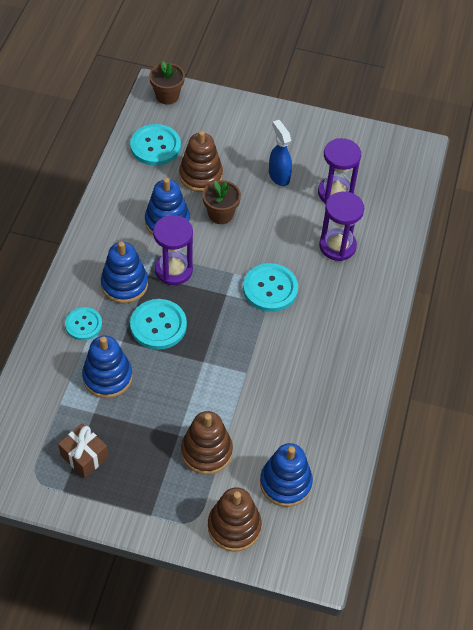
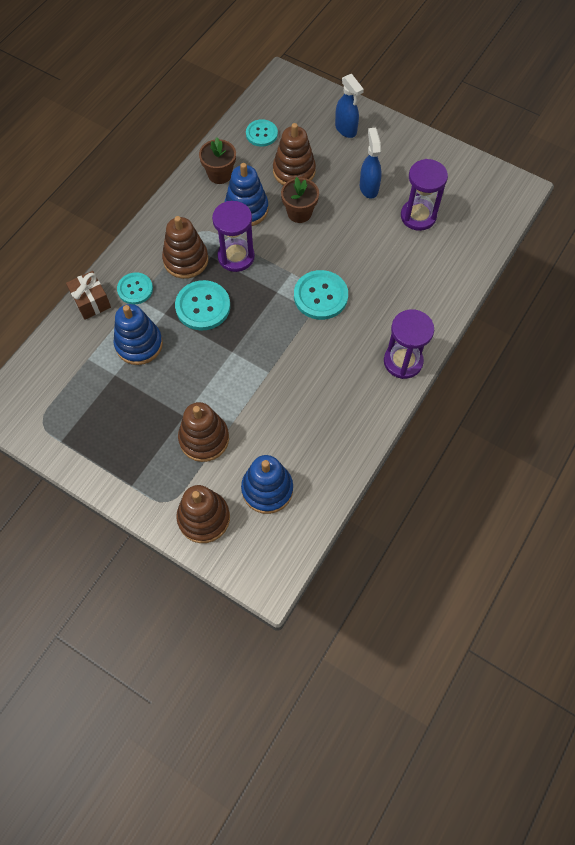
camera: 20 degrees right, 10 degrees up
(84, 456) = (91, 414): brown gift -> brown gift (91, 301)
(124, 284) = (186, 260): blue stacking toy -> brown stacking toy
(155, 146) = (261, 134): turquoise button -> turquoise button, size x0.65
(167, 96) = (290, 88): brown flower pot -> brown flower pot (219, 174)
(237, 125) = (346, 129): none -> blue spray bottle
(337, 246) = (401, 269): purple hourglass -> purple hourglass (403, 361)

